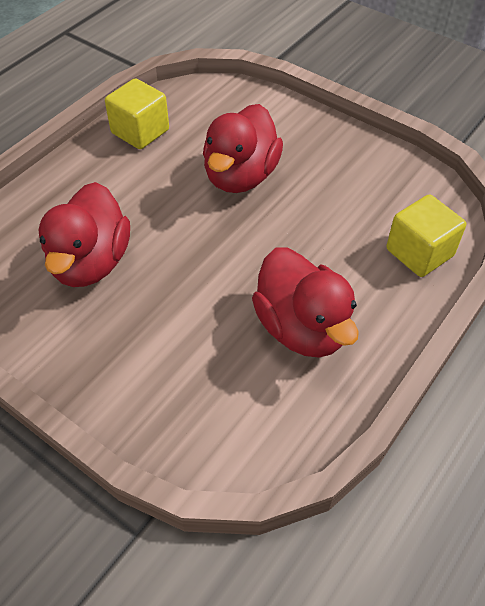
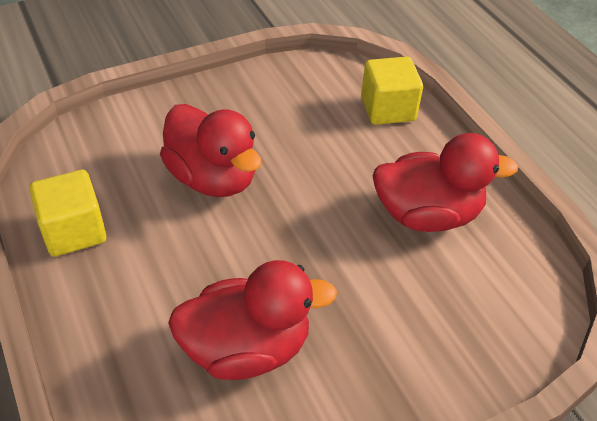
camera: 65 degrees left, 5 degrees down
(91, 262) = (247, 348): red duck -> red duck turned 45 degrees counterclockwise

